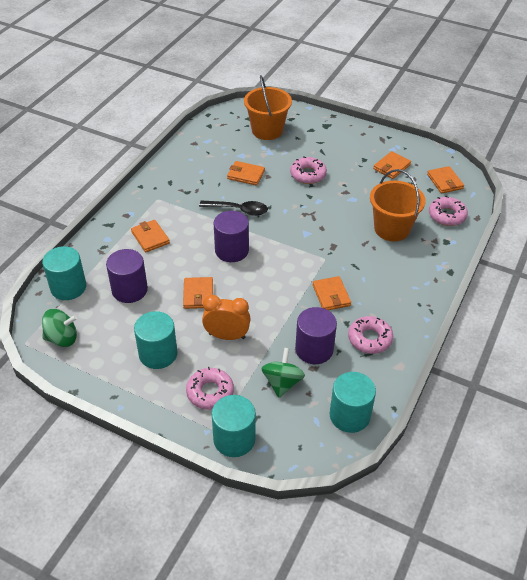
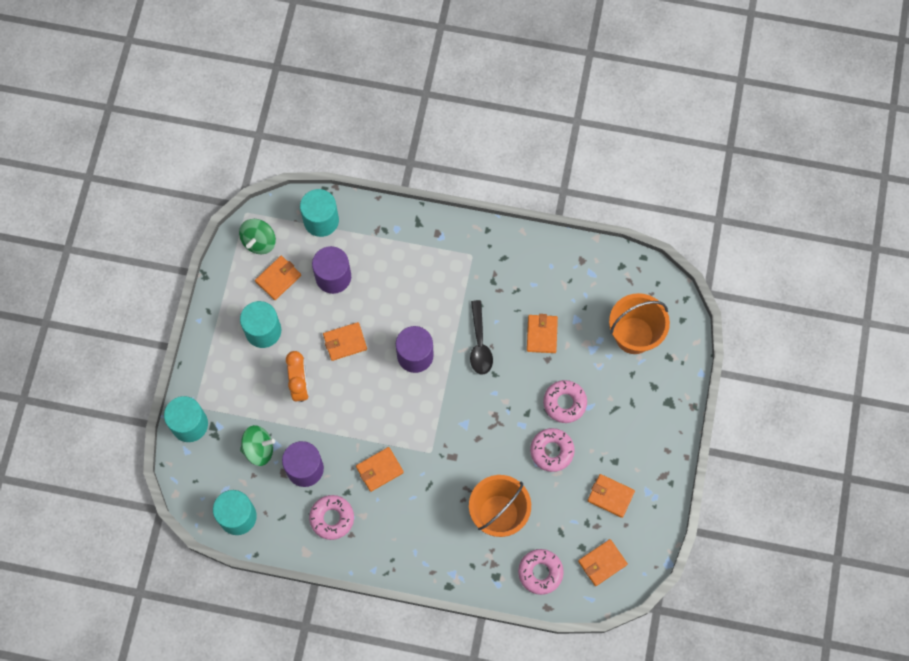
camera: 75 degrees right, 25 degrees up
(62, 338) = (259, 242): green spinning top -> green spinning top turned 45 degrees clockwise
(150, 237) = (410, 269): orange wallet -> orange wallet (278, 278)
(210, 392) = (232, 389): pink donut -> pink donut (552, 451)

